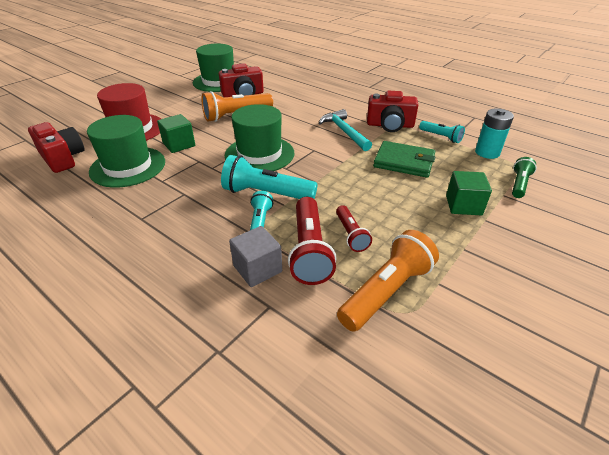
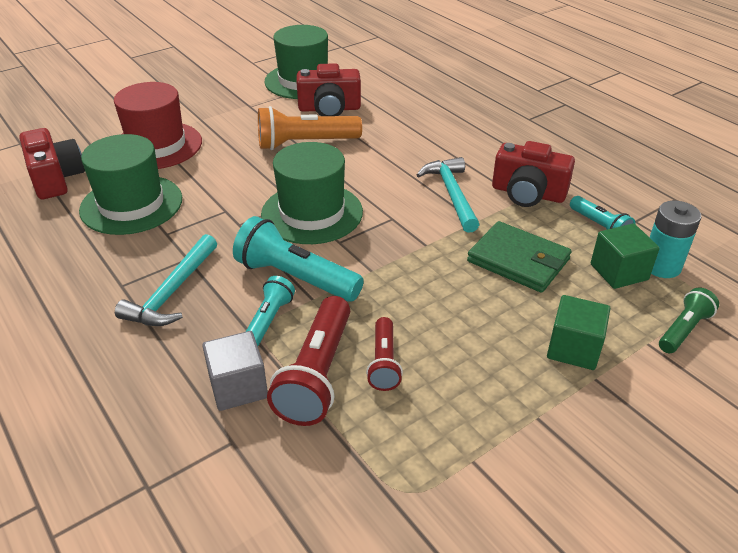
camera: 15 degrees right, 0 degrees up
(179, 144) = (209, 180): green cube -> green cube (619, 272)
(181, 216) = (172, 292): none -> turquoise hammer
(386, 291) = (393, 456): orange flashlight -> none

